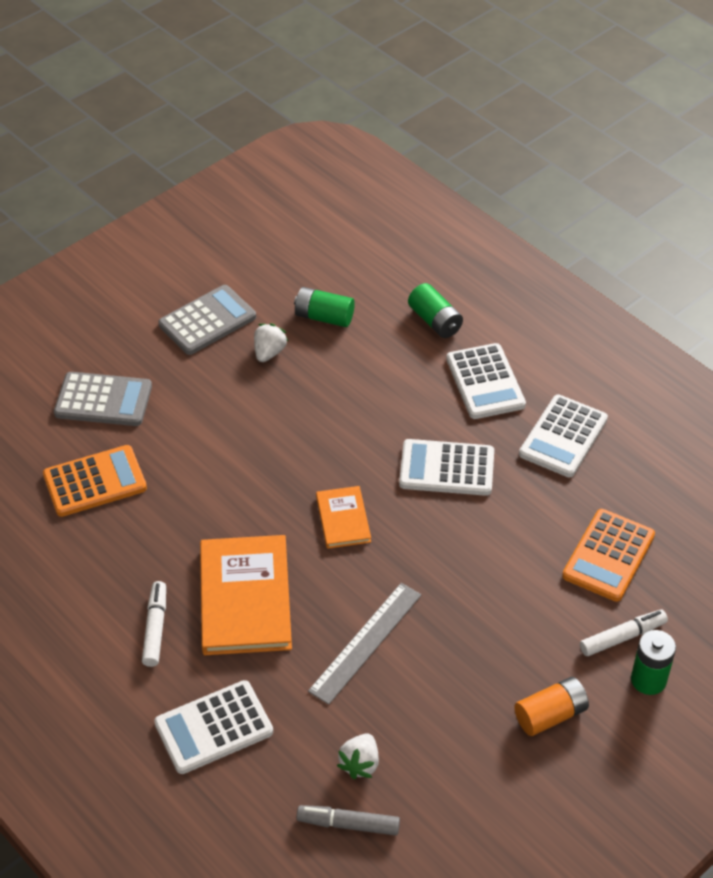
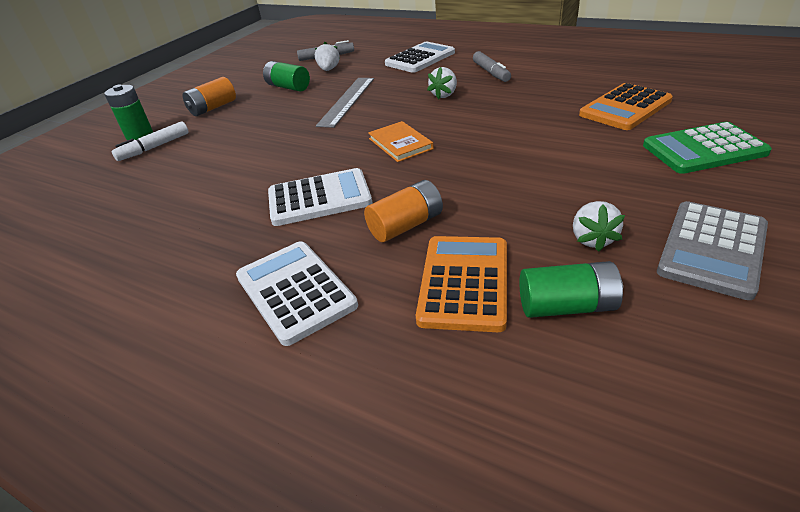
camera: 165 degrees right, 10 degrees down
(103, 400) = (703, 149): grey calculator -> green calculator
(155, 628) = (491, 72): white marker -> grey marker
(245, 598) = (444, 95): orange book -> white strawberry
(387, 411) = (406, 225): none -> orange battery
(435, 321) = (397, 357): green battery -> green battery (288, 87)
(563, 437) = (190, 261): white calculator -> none
(608, 556) = (155, 184): orange calculator -> orange calculator (464, 282)

